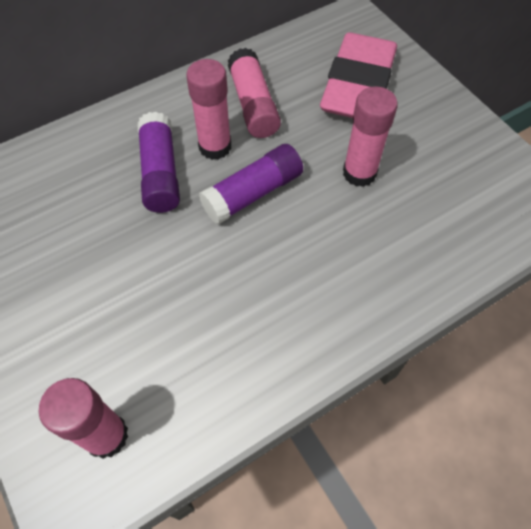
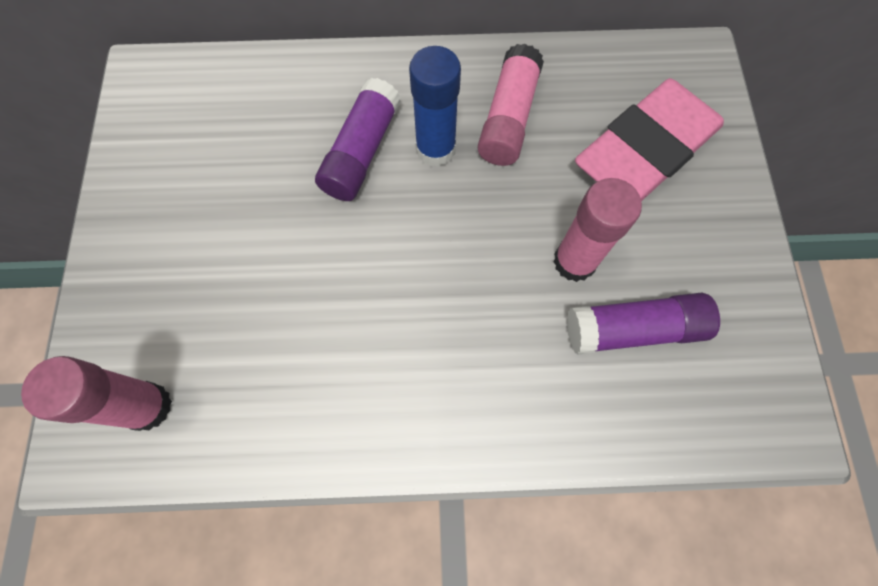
camera: 30 degrees right, 10 degrees up
(215, 147) = (435, 149): pink glue stick -> blue glue stick
(253, 193) = (441, 225): purple glue stick -> purple glue stick (633, 329)

